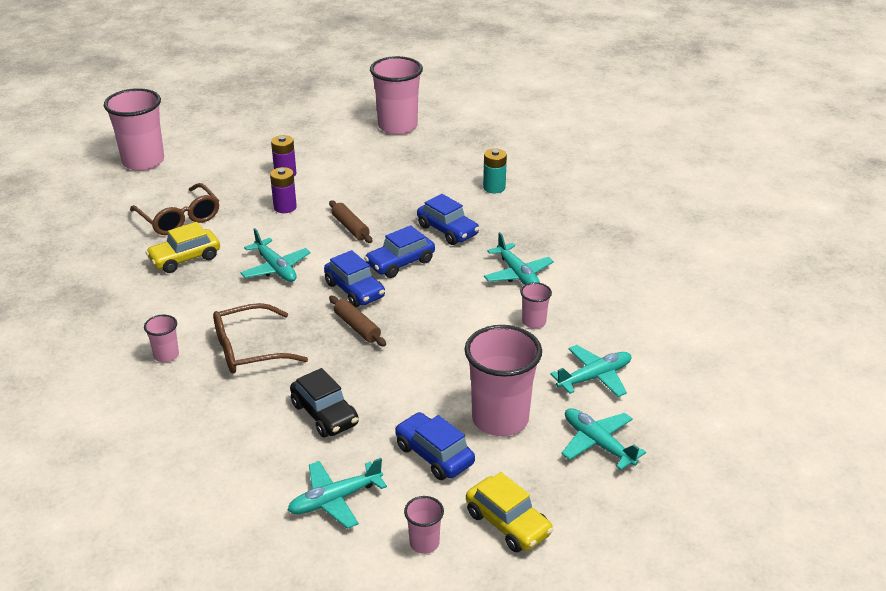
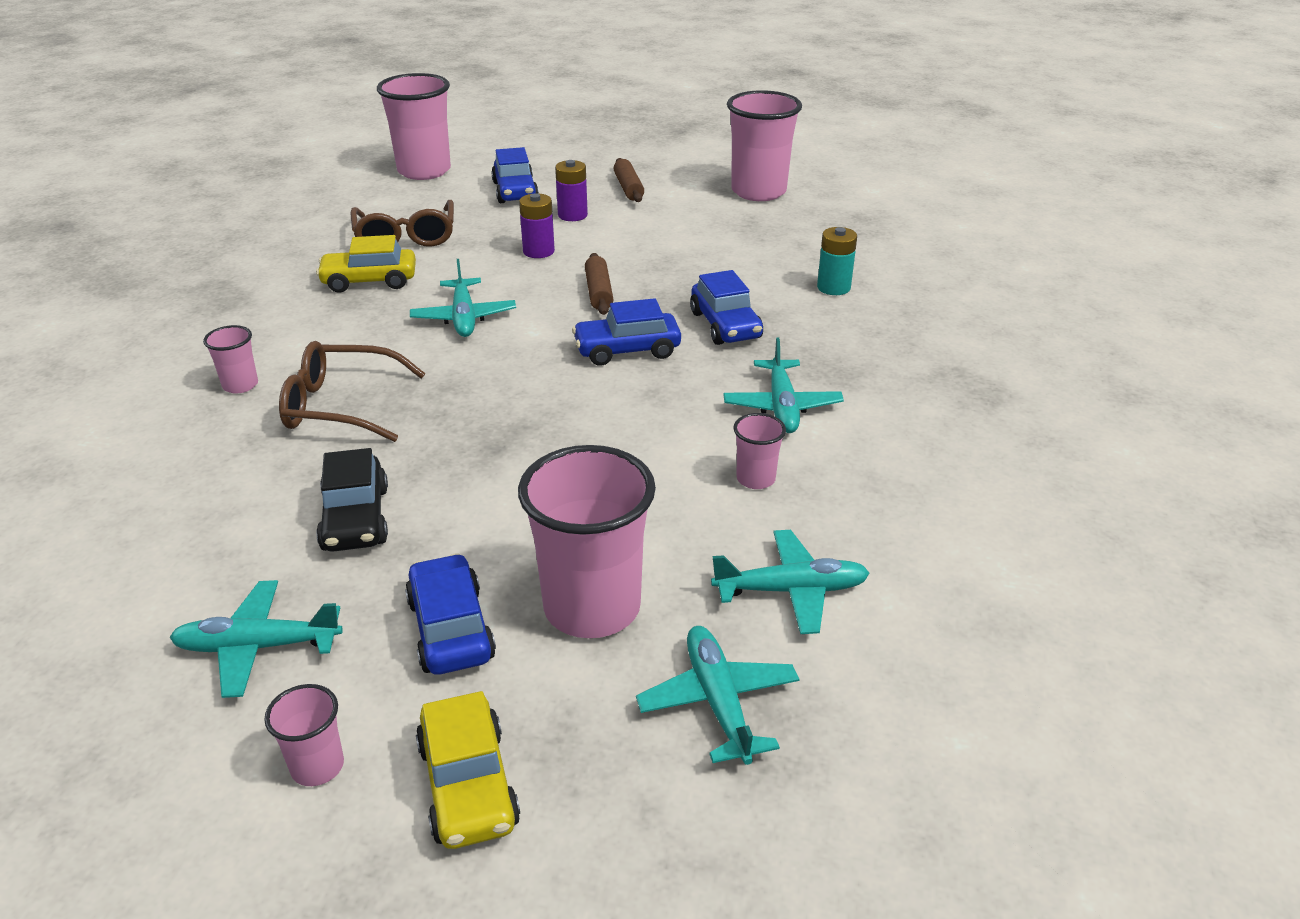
camera: 25 degrees right, 0 degrees up
(355, 290) = (538, 369): blue car -> blue car (515, 191)
(357, 327) = (500, 416): brown rolling pin -> brown rolling pin (628, 188)

